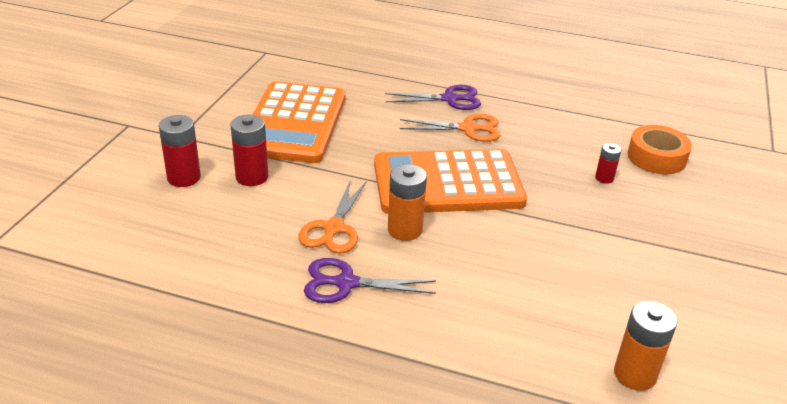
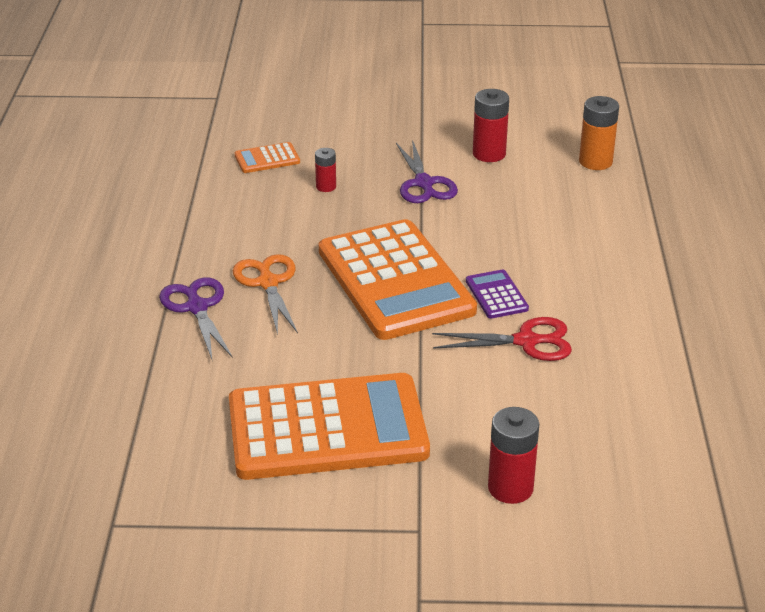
camera: 105 degrees left, 0 degrees up
(252, 177) = (472, 429): red battery -> red battery (489, 154)
(334, 228) = (526, 341): orange scissors -> red scissors
(346, 283) = (602, 314): purple scissors -> purple scissors (423, 183)
(405, 230) = (496, 295): orange battery -> purple calculator
(656, 157) = (267, 159): orange tape -> orange calculator

